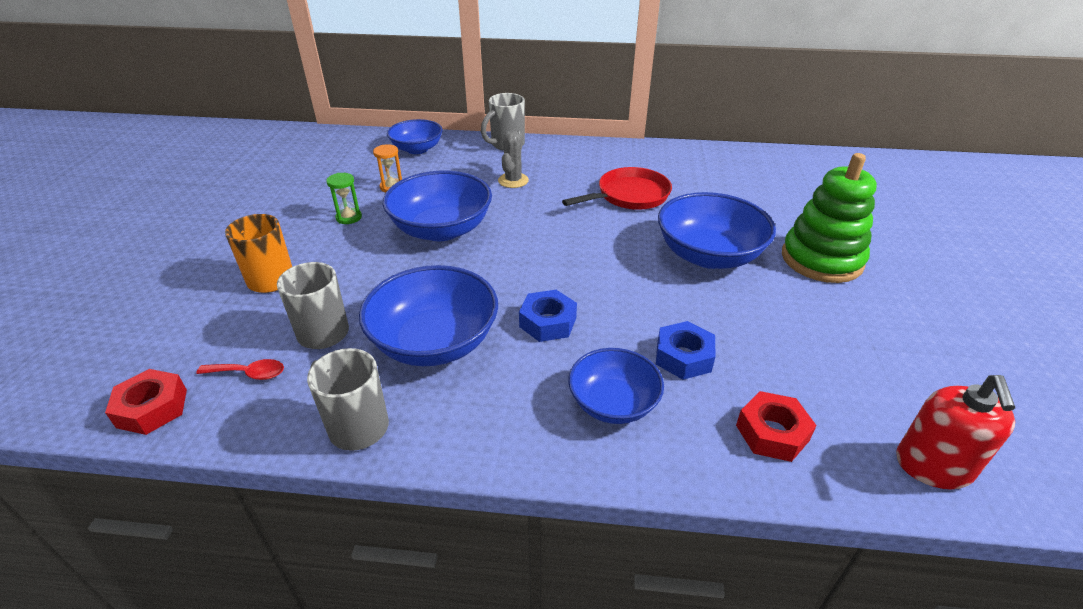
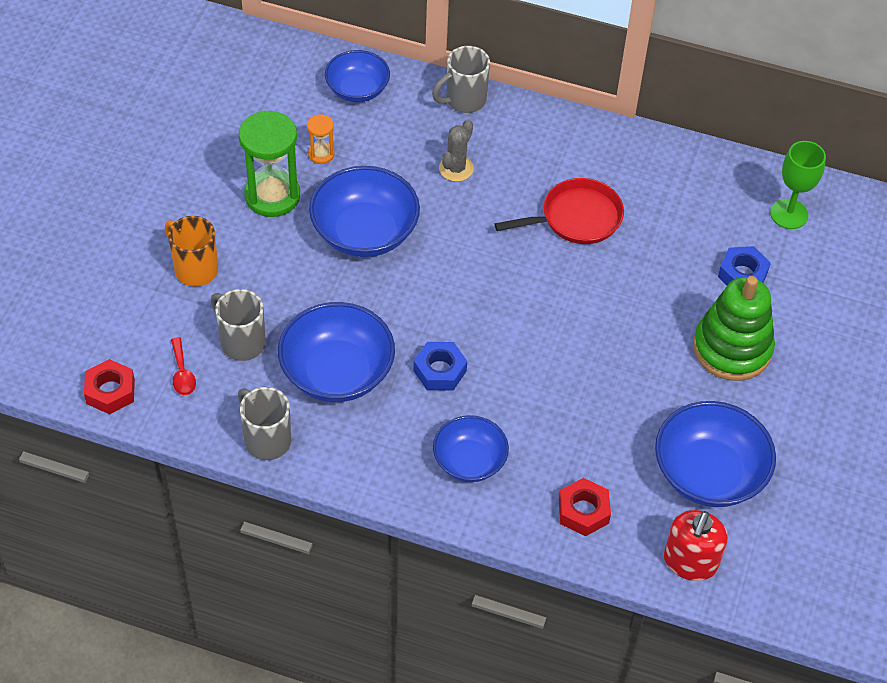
camera: 10 degrees right, 15 degrees up
(249, 373) = (182, 373): red spoon -> red spoon turned 60 degrees clockwise
(349, 217) = (272, 196): green hourglass -> green hourglass, size x2.09
(683, 357) = (545, 430): blue nut -> blue nut (742, 274)
(708, 255) = (622, 321): blue bowl -> blue bowl (709, 473)
(799, 171) = (789, 214): none -> green goblet

